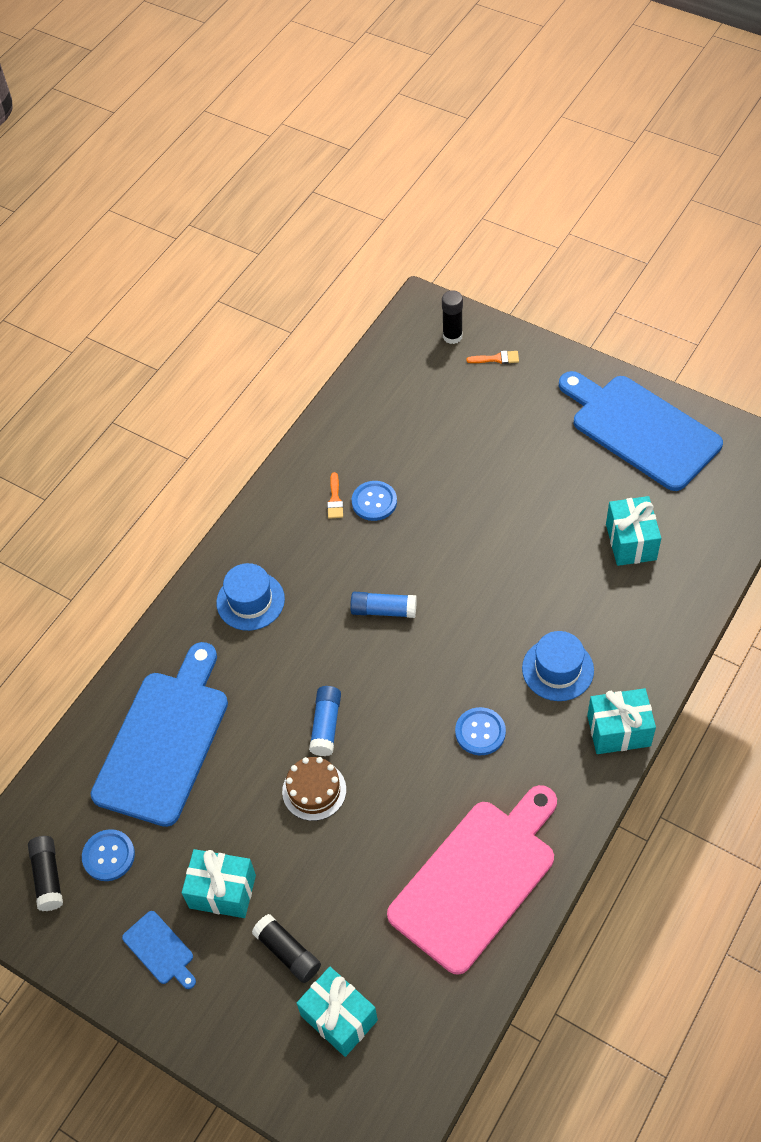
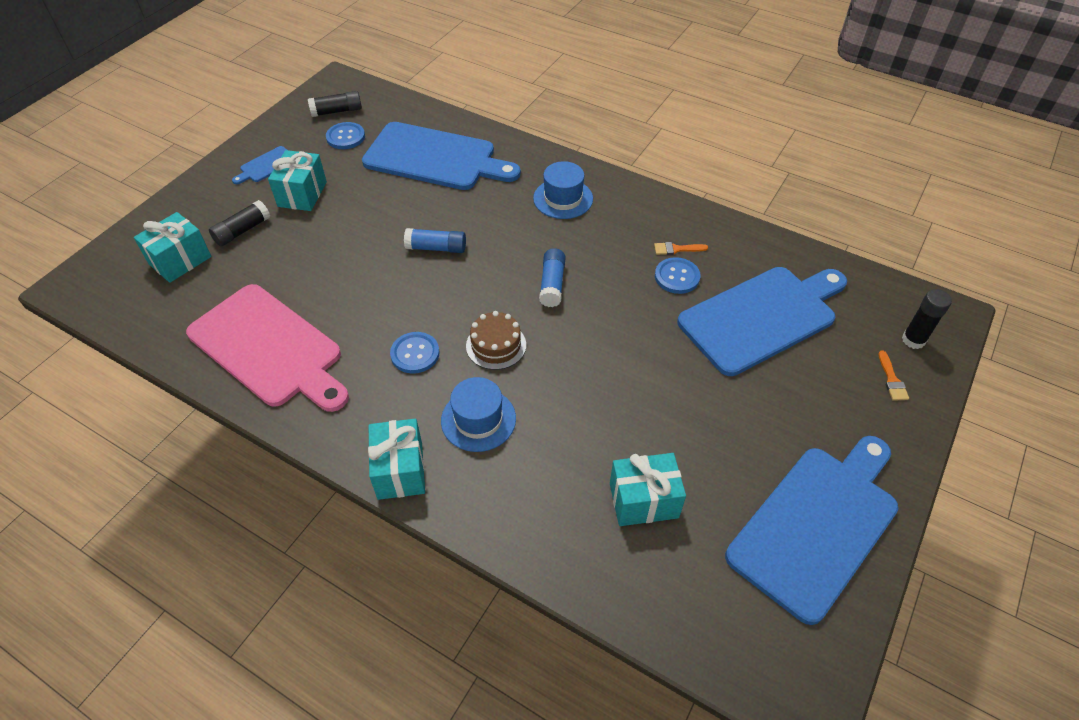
camera: 85 degrees right, 5 degrees down
(314, 790) = (376, 242): brown cake -> brown cake (496, 345)
(427, 440) = (761, 317): none -> blue cutting board

